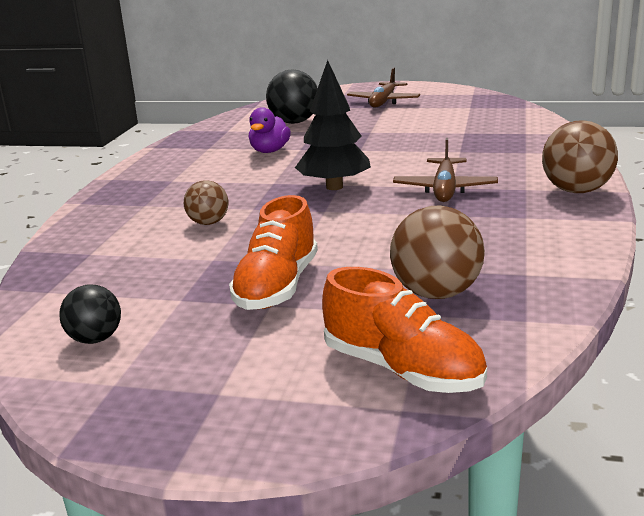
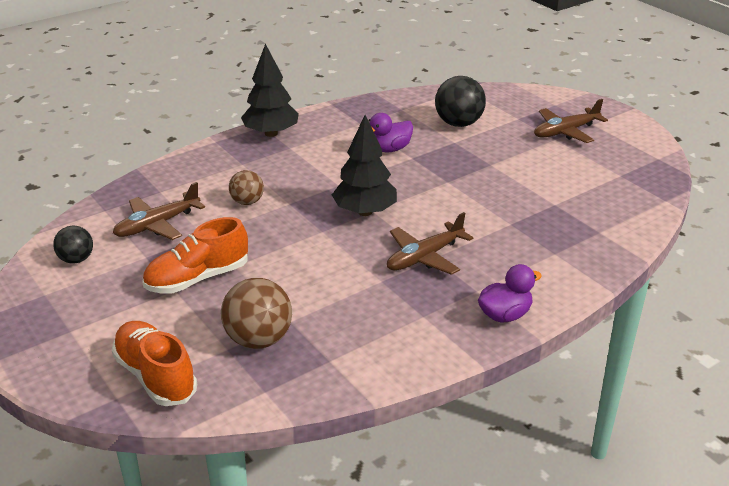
camera: 40 degrees right, 10 degrees up
(132, 179) = (271, 133): none -> black tree
(142, 274) = (157, 225): none -> brown plane
(402, 370) = (155, 376): orange shoe -> orange shoe turned 150 degrees clockwise
(576, 191) = (505, 315): brown ball -> purple duck

